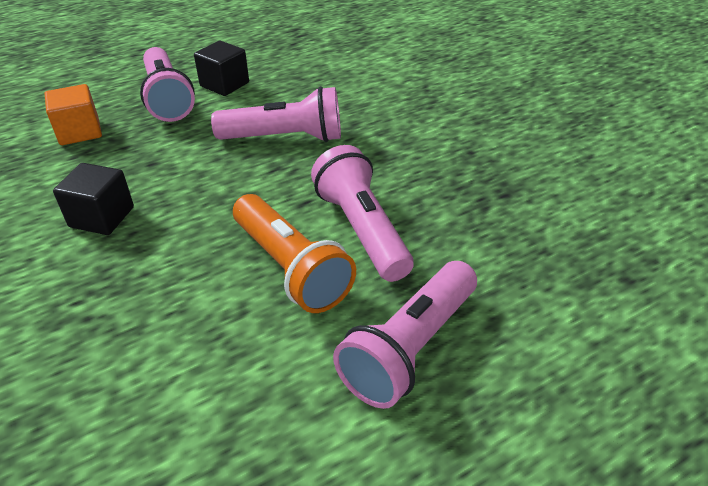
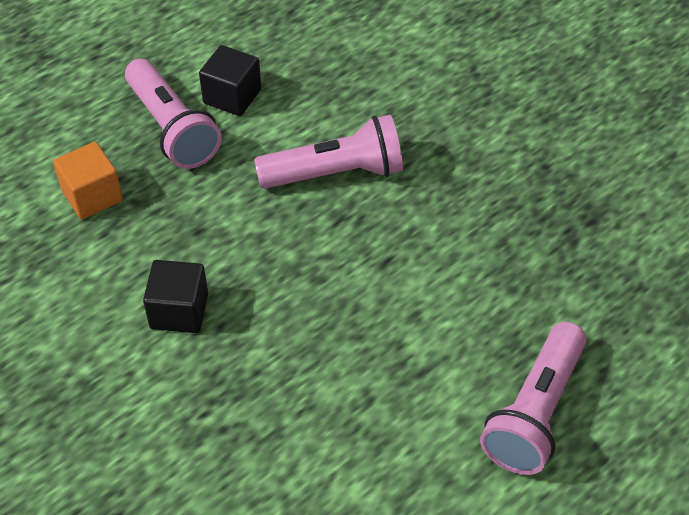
camera: 10 degrees left, 10 degrees up
(291, 268) = (399, 344): orange flashlight -> none
(361, 229) = (455, 287): pink flashlight -> none

